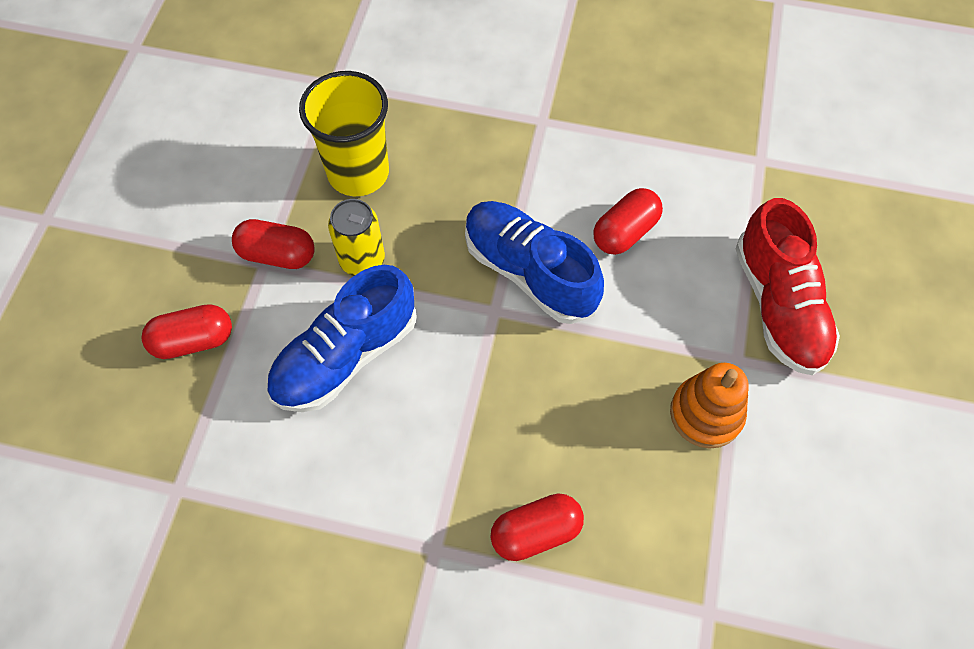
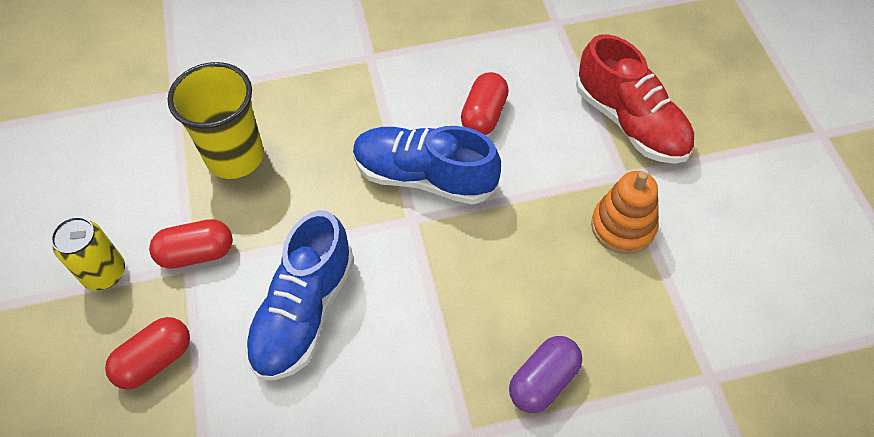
camera: 25 degrees left, 5 degrees down
(362, 260) = (276, 226): yellow can -> yellow can (104, 273)
(536, 532) = (543, 381): red capsule -> purple capsule

